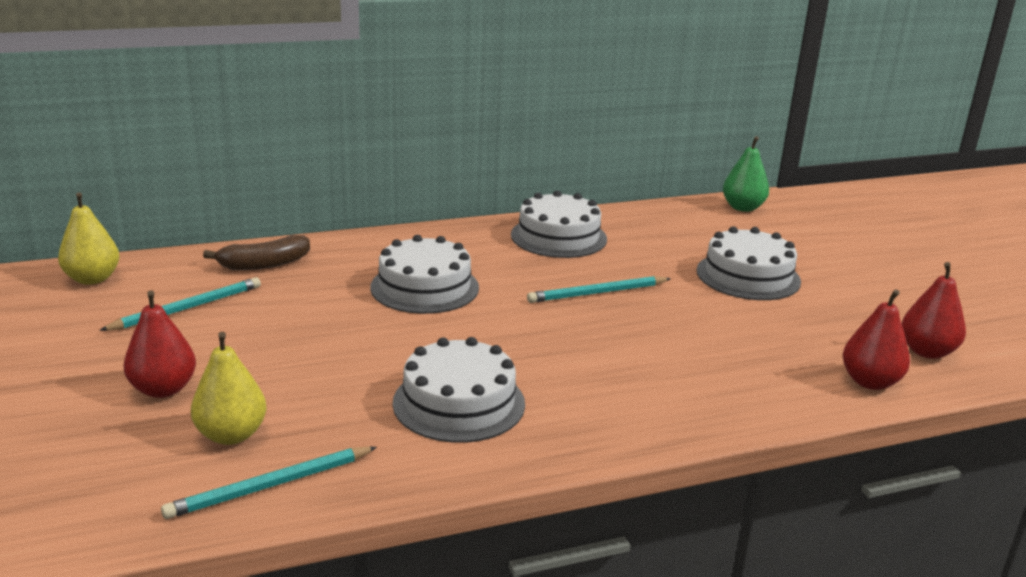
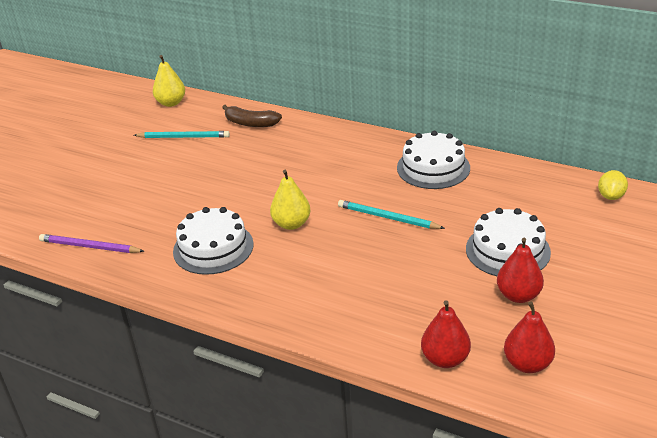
camera: 50 degrees right, 10 degrees up
(163, 389) = (118, 178): red pear -> red pear (518, 295)
(231, 435) = (109, 214): yellow pear -> yellow pear (291, 224)
(270, 486) = (89, 247): turquoise pencil -> purple pencil
(424, 287) = (302, 171): white cake -> none
(742, 208) = (611, 196): green pear -> yellow lemon

